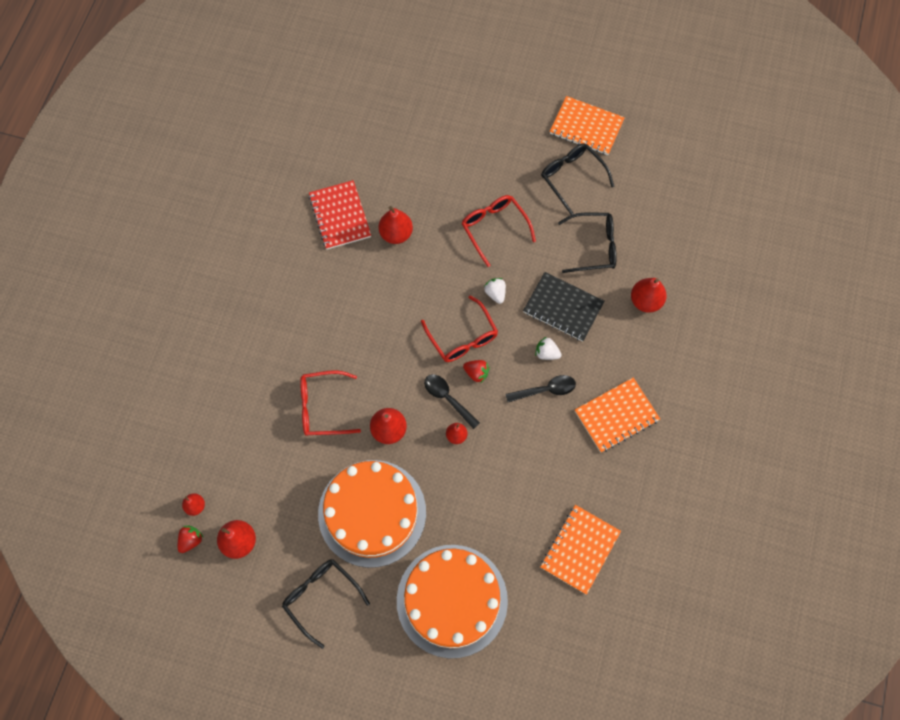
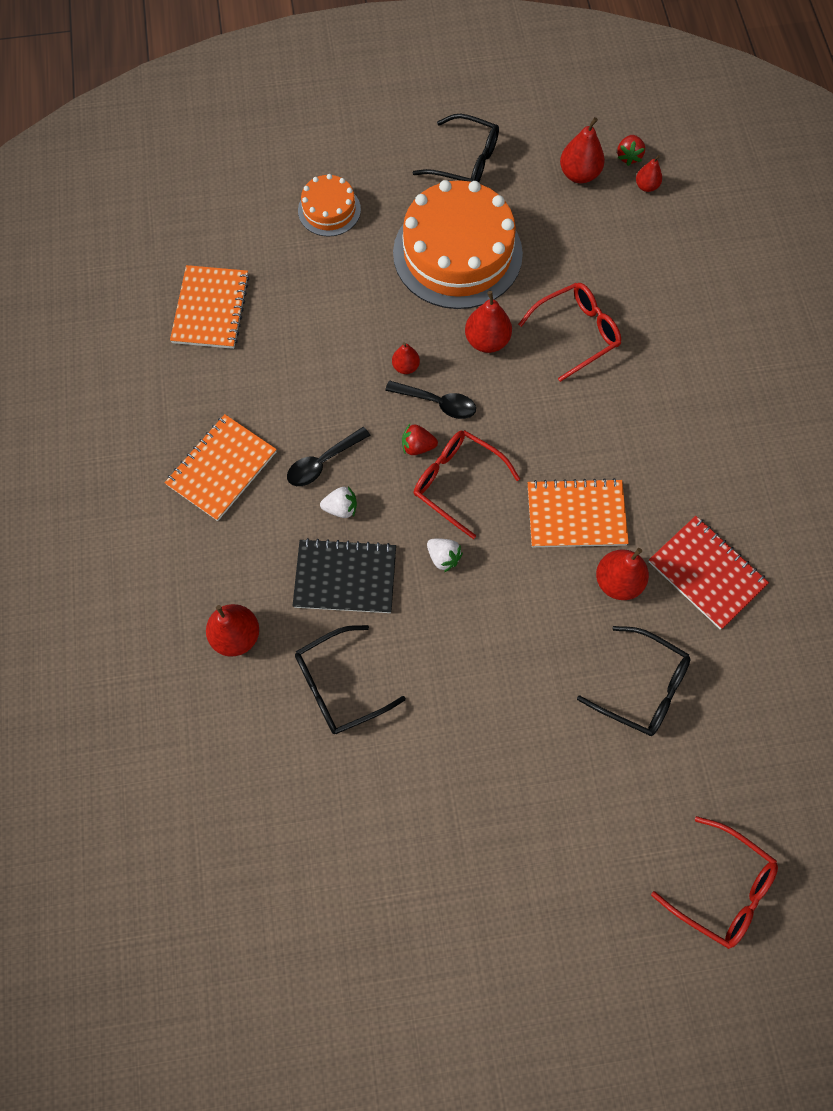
camera: 155 degrees right, 0 degrees up
(452, 600) = (329, 210): orange cake -> orange cake, size x0.49
(494, 228) = (490, 650): red glasses -> red glasses (722, 888)
(572, 177) = (416, 785): black glasses -> black glasses (642, 687)
(586, 127) = (432, 889): orange notebook -> orange notebook (576, 515)

